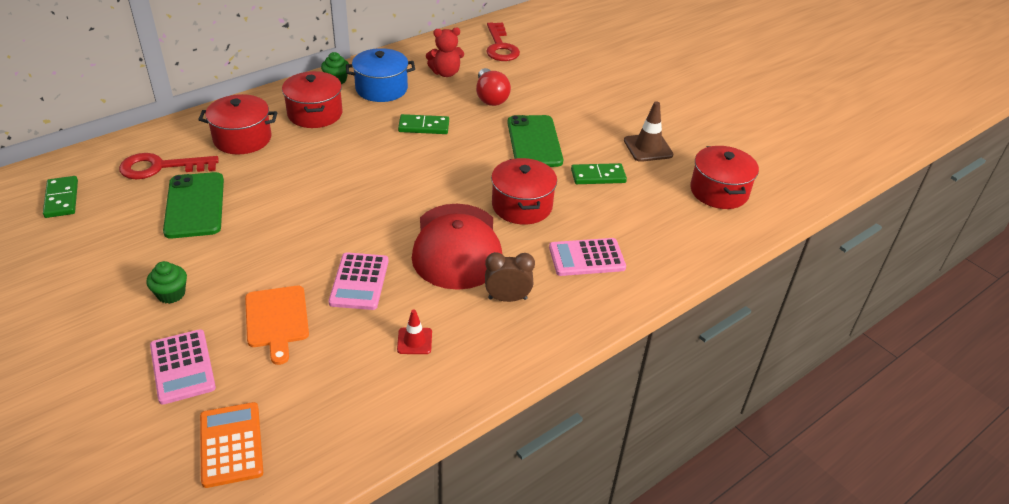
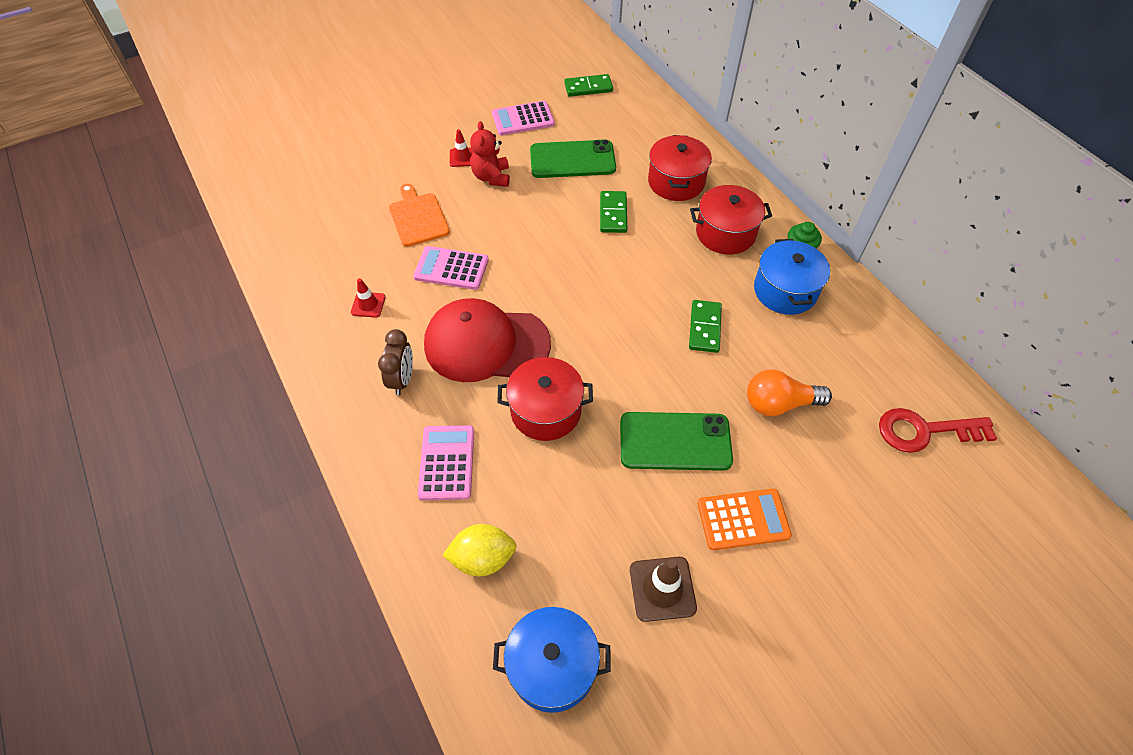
camera: 100 degrees right, 15 degrees up
(160, 167) = (630, 134): red key -> none
(171, 294) = (462, 157): green cupcake -> red traffic cone
(182, 367) = (383, 171): pink calculator -> pink calculator (523, 119)
(231, 444) = (303, 200): orange calculator -> orange calculator (743, 519)
(277, 319) = (418, 217): orange cutting board -> orange cutting board turned 75 degrees clockwise
(445, 73) = (834, 358): red teddy bear -> red teddy bear (491, 177)
(490, 97) = (779, 403): red light bulb -> orange light bulb
(598, 176) = (597, 505): green domino -> green domino (613, 214)
(660, 229) = (483, 558): none -> yellow lemon
(719, 191) = (552, 666): red pot -> blue pot

